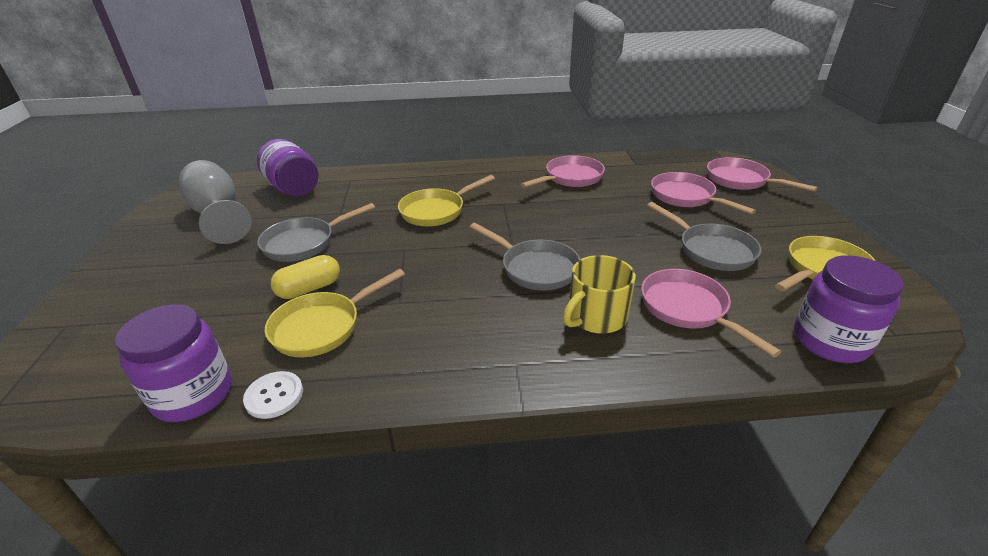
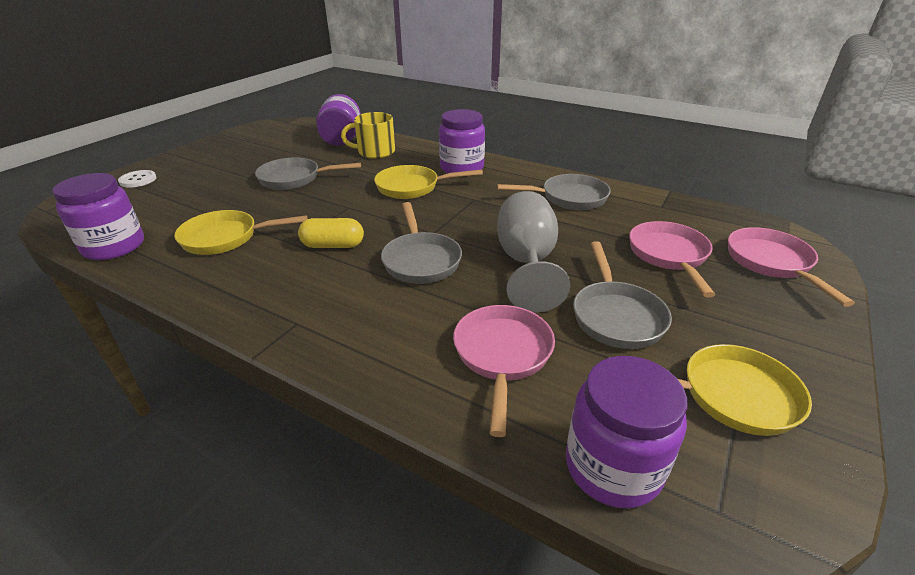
camera: 35 degrees right, 0 degrees up
(219, 215) = (274, 143): grey goblet -> grey goblet (526, 263)
(274, 396) = (144, 268): white button -> white button (138, 180)
(309, 288) = (254, 210): yellow capsule -> yellow capsule (333, 245)
(454, 180) = (462, 168): none -> purple jar
(570, 178) = (569, 198): pink pan -> grey pan
(596, 317) = (410, 320): yellow mug -> yellow mug (375, 152)

